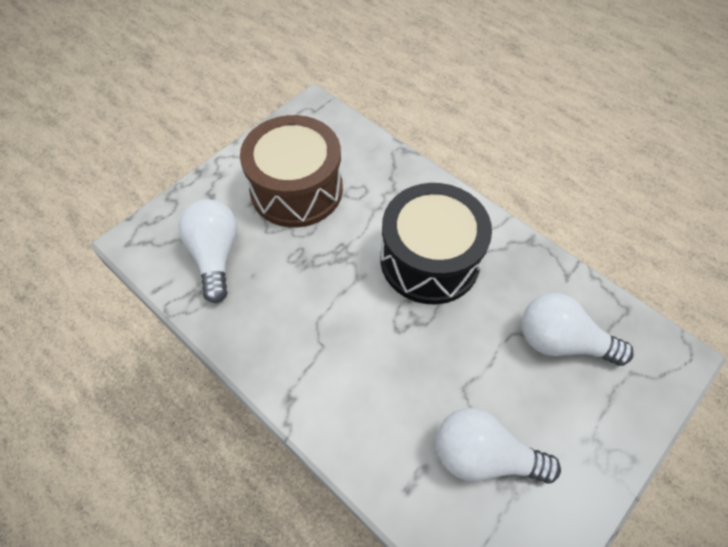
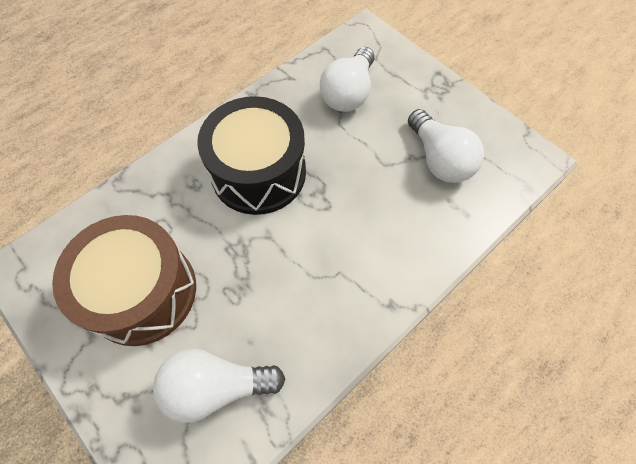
camera: 85 degrees left, 5 degrees up
(484, 456) = (439, 159): white light bulb -> white light bulb turned 45 degrees counterclockwise

